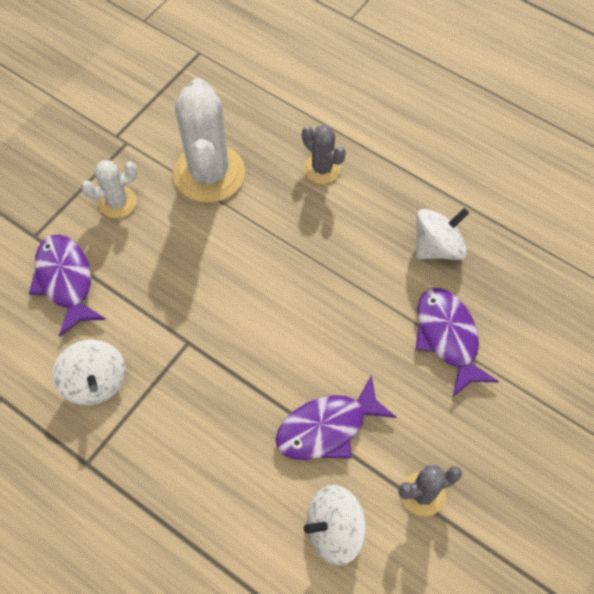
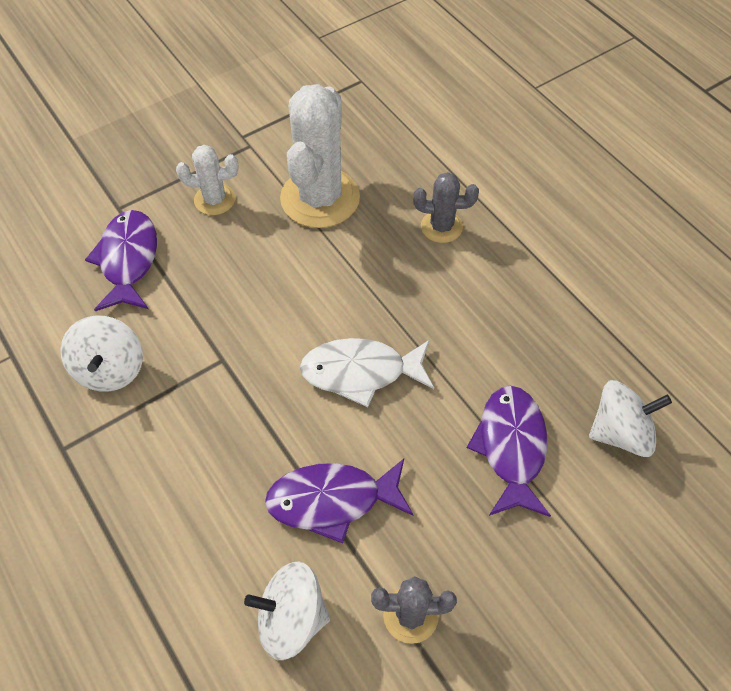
camera: 20 degrees right, 5 degrees down
(307, 315) = (361, 372): none -> white fish
(322, 169) = (441, 227): grey cactus -> grey cactus turned 60 degrees counterclockwise
(437, 247) = (538, 345): white spinning top -> white spinning top (620, 432)

